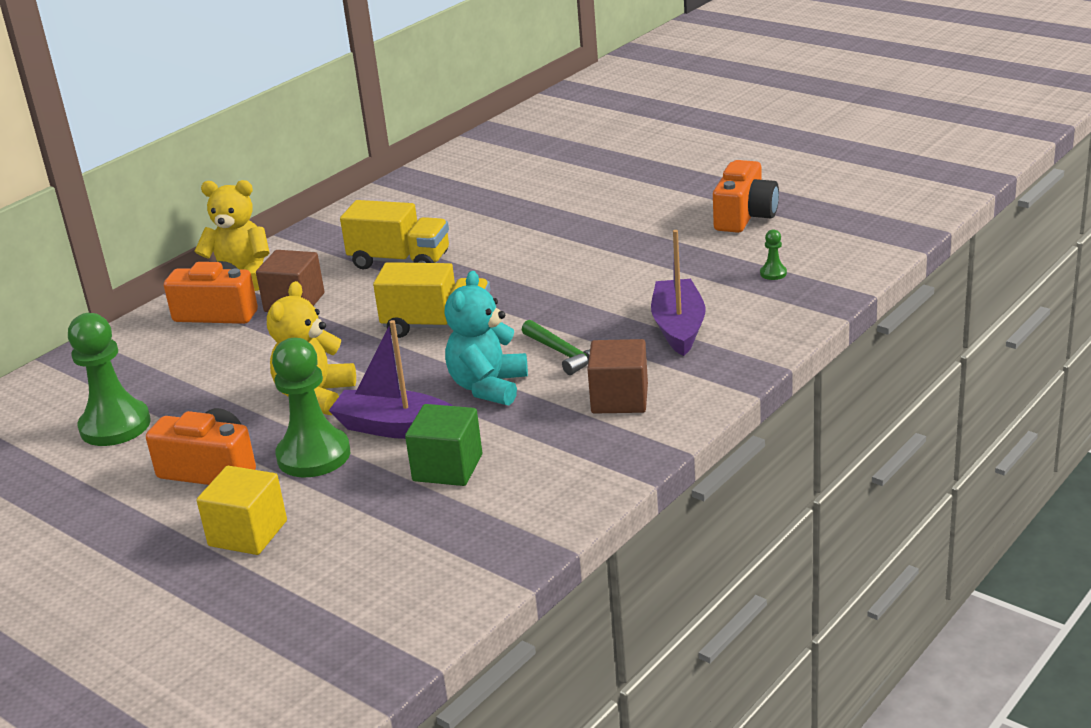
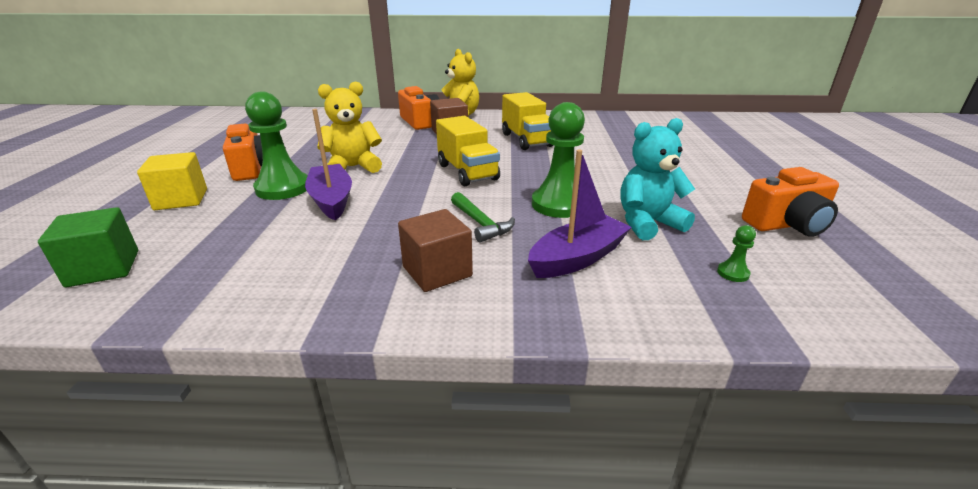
camera: 50 degrees right, 0 degrees up
(115, 426) = (291, 136): green pawn -> green pawn (559, 204)
(447, 468) = (286, 235): green cube -> green cube (103, 268)
(488, 387) = (408, 212): turquoise teddy bear -> turquoise teddy bear (647, 223)
(564, 353) = (480, 223): green hammer -> green hammer turned 45 degrees counterclockwise

